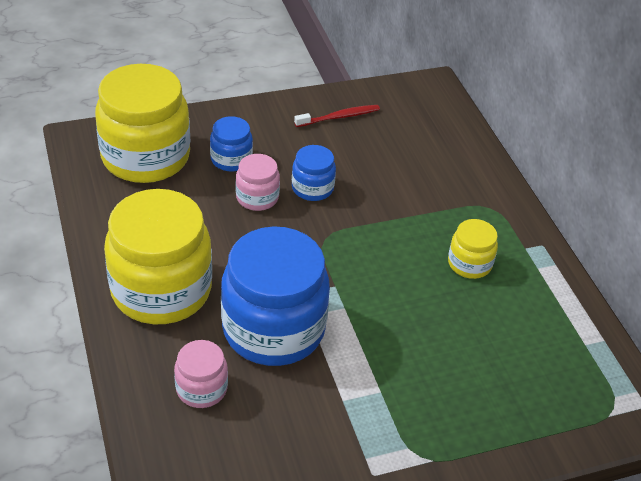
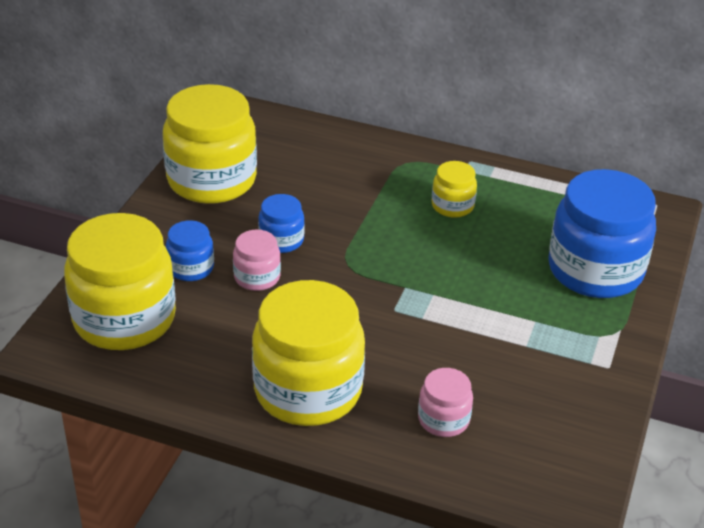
camera: 50 degrees left, 5 degrees down
(273, 329) = (418, 345): blue jar -> blue jar (595, 270)
(339, 117) = (212, 180): red toothbrush -> yellow jar

